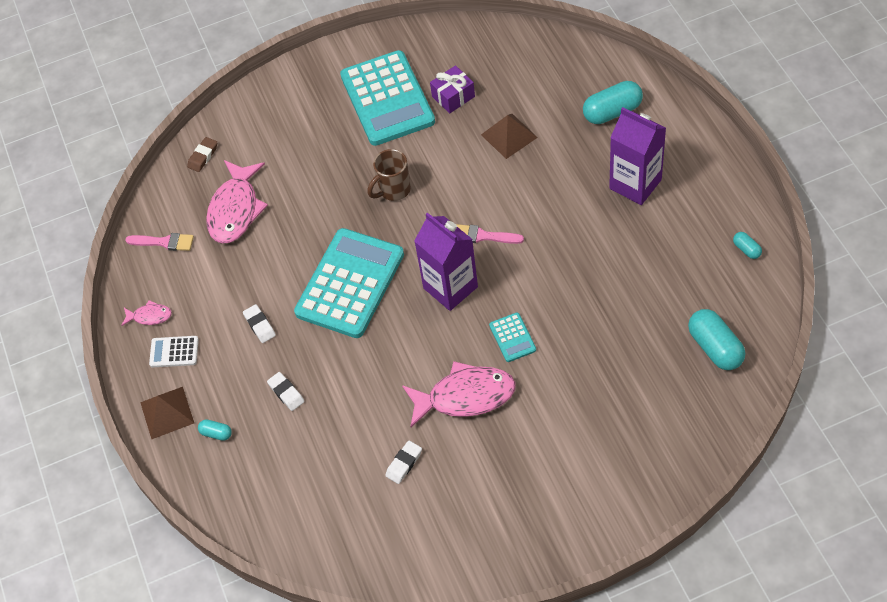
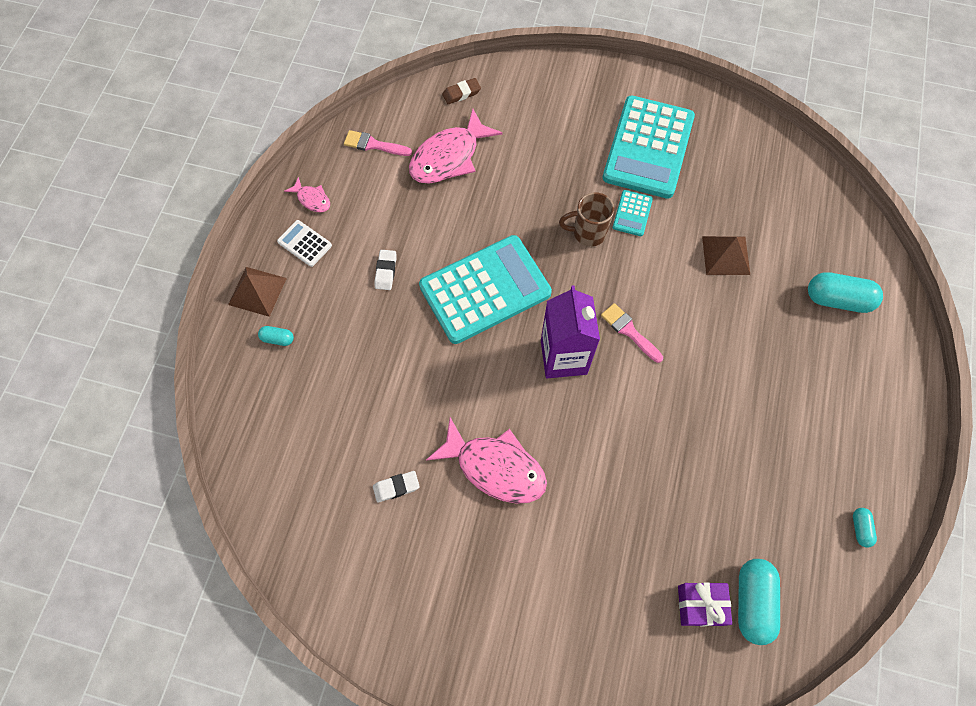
camera: 30 degrees right, 10 degrees up
(164, 242) = (373, 145): pink brush -> pink brush turned 150 degrees clockwise
(216, 433) = (278, 339): turquoise capsule -> turquoise capsule turned 45 degrees counterclockwise
(286, 393) = (357, 347): white eraser -> none
(453, 96) = (706, 185): purple gift -> purple gift (700, 605)
(512, 337) = (578, 445): turquoise calculator -> turquoise calculator (632, 213)
(635, 184) = (804, 384): purple carton -> none

